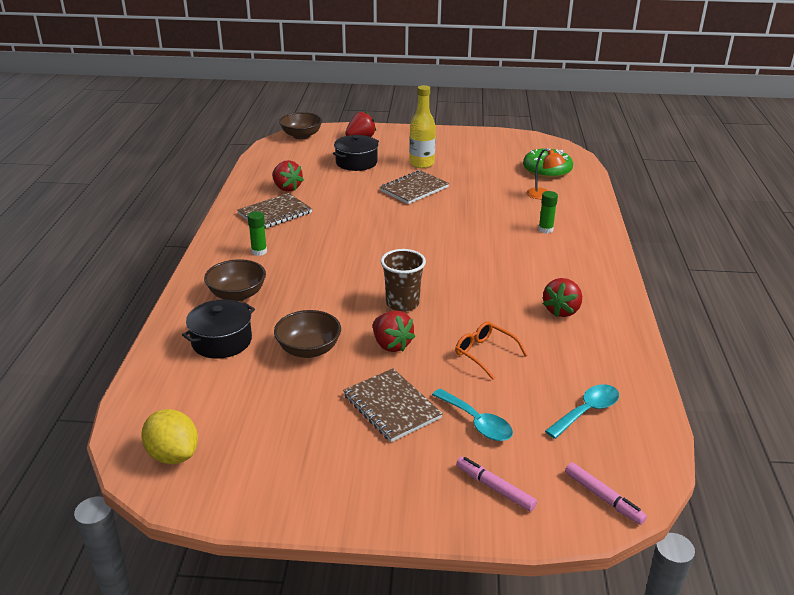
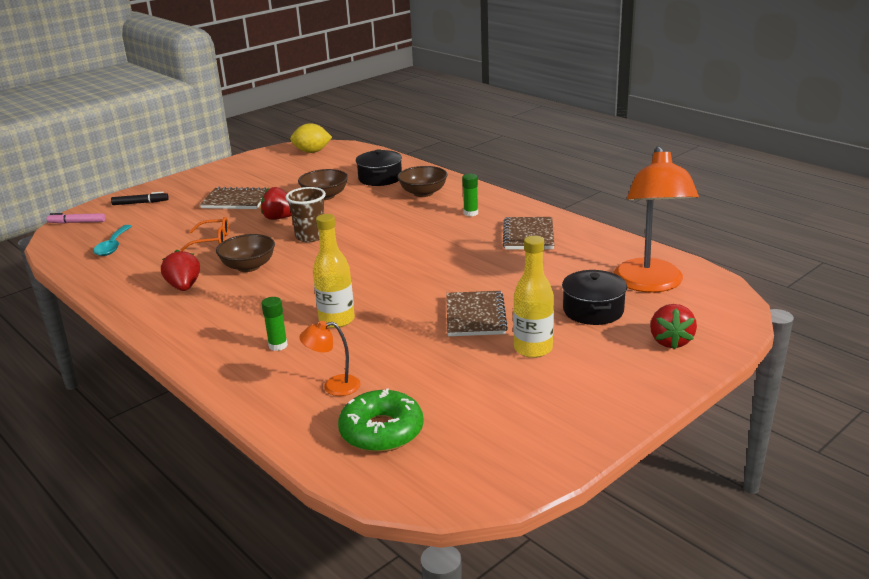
camera: 135 degrees right, 5 degrees down
(286, 188) = (576, 254): red strawberry -> none
(301, 136) = (726, 306): brown bowl -> brown bowl (248, 266)
(301, 158) = (650, 284): none -> orange lamp
(477, 422) = (178, 215): turquoise spoon -> none
(490, 226) = (337, 320): none -> yellow bottle
(495, 488) = (140, 203): pink marker -> black marker

